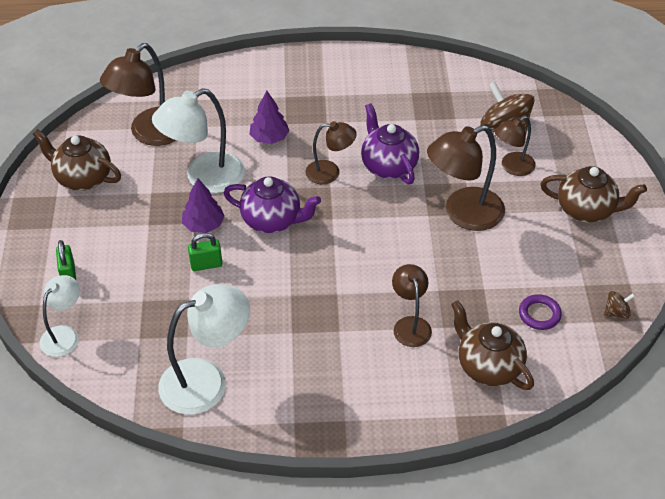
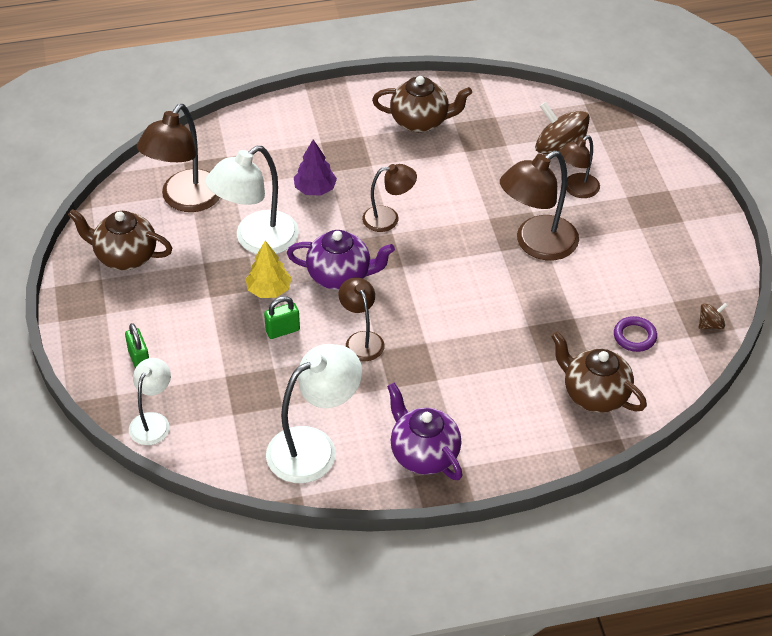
camera: 10 degrees left, 0 degrees up
(203, 225) = (269, 290): purple tree -> yellow tree
(388, 166) = (448, 204): purple teapot -> purple teapot (423, 454)
(410, 325) = (508, 364): brown lamp -> brown lamp (361, 340)
(586, 210) = (661, 225): brown teapot -> brown teapot (420, 121)

